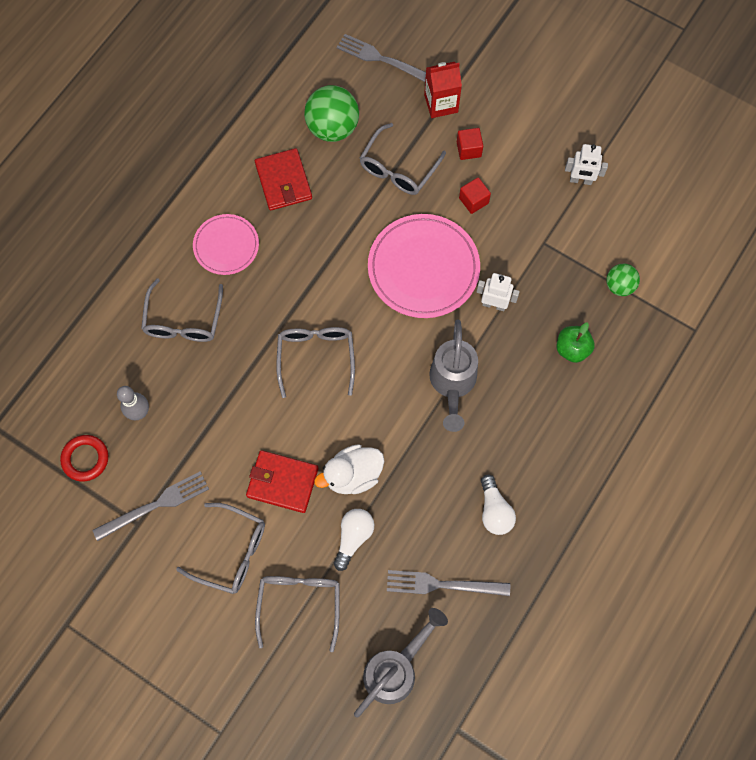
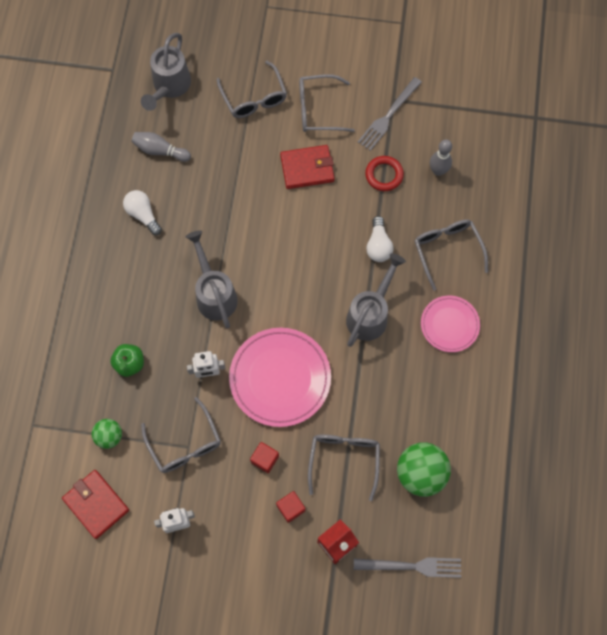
camera: 155 degrees right, 0 degrees up
(85, 459) = (456, 124): red ring -> red ring (384, 175)
(283, 181) = (435, 402): red wallet -> red wallet (96, 504)
(299, 291) = (370, 314): none -> grey watering can
(316, 358) = (329, 267): grey glasses -> grey glasses (184, 443)
(353, 475) = (258, 195): white duck -> none
(353, 537) = (237, 154): white light bulb -> white light bulb (378, 245)
(442, 584) = (160, 151): grey fork -> grey bowling pin

